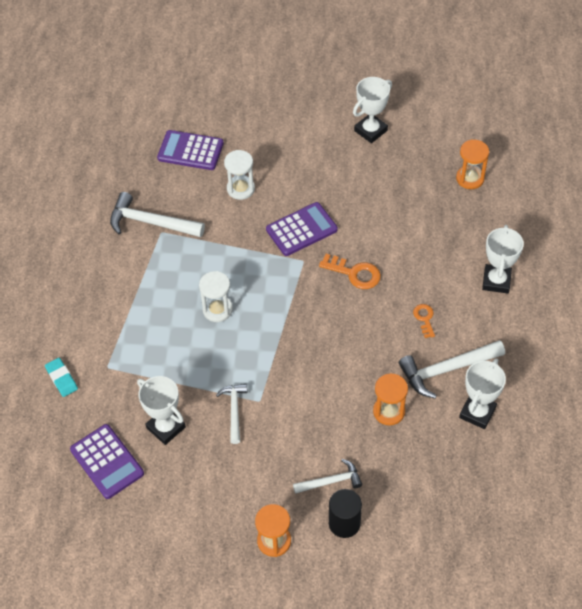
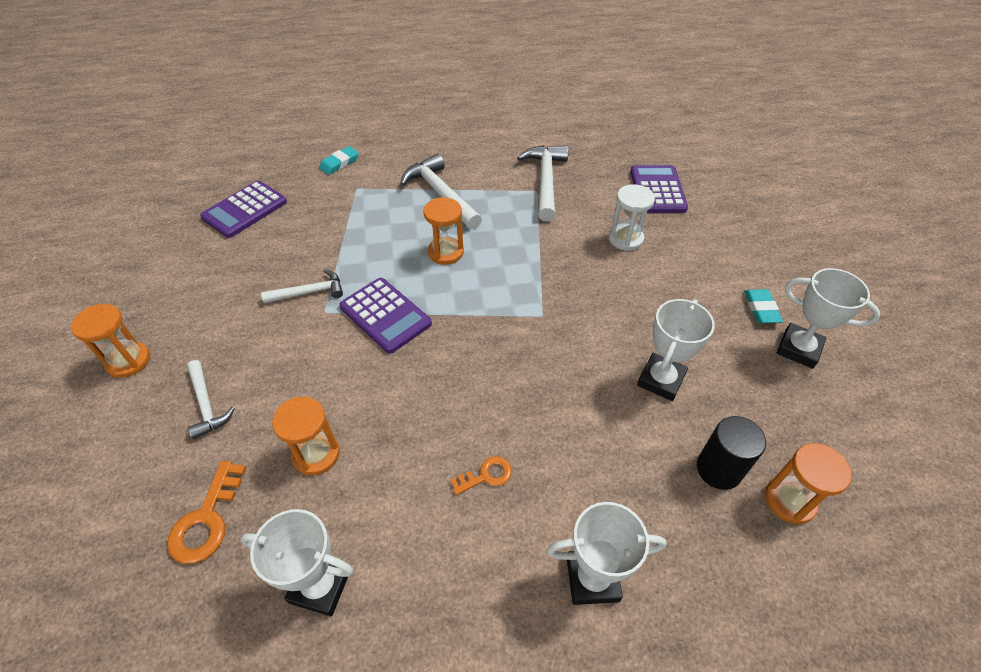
camera: 75 degrees right, 5 degrees down
(166, 427) = (285, 242): white trophy -> white trophy (660, 380)
(217, 310) = (446, 252): white hourglass -> orange hourglass
(301, 229) = (590, 305): purple calculator -> purple calculator (385, 315)
(332, 136) = (761, 309): none -> turquoise eraser
(344, 523) = (141, 430): black cylinder -> black cylinder (718, 469)
(354, 273) = (540, 373): orange key -> orange key (207, 520)
(447, 370) = (397, 523): white hammer -> white hammer (441, 194)

